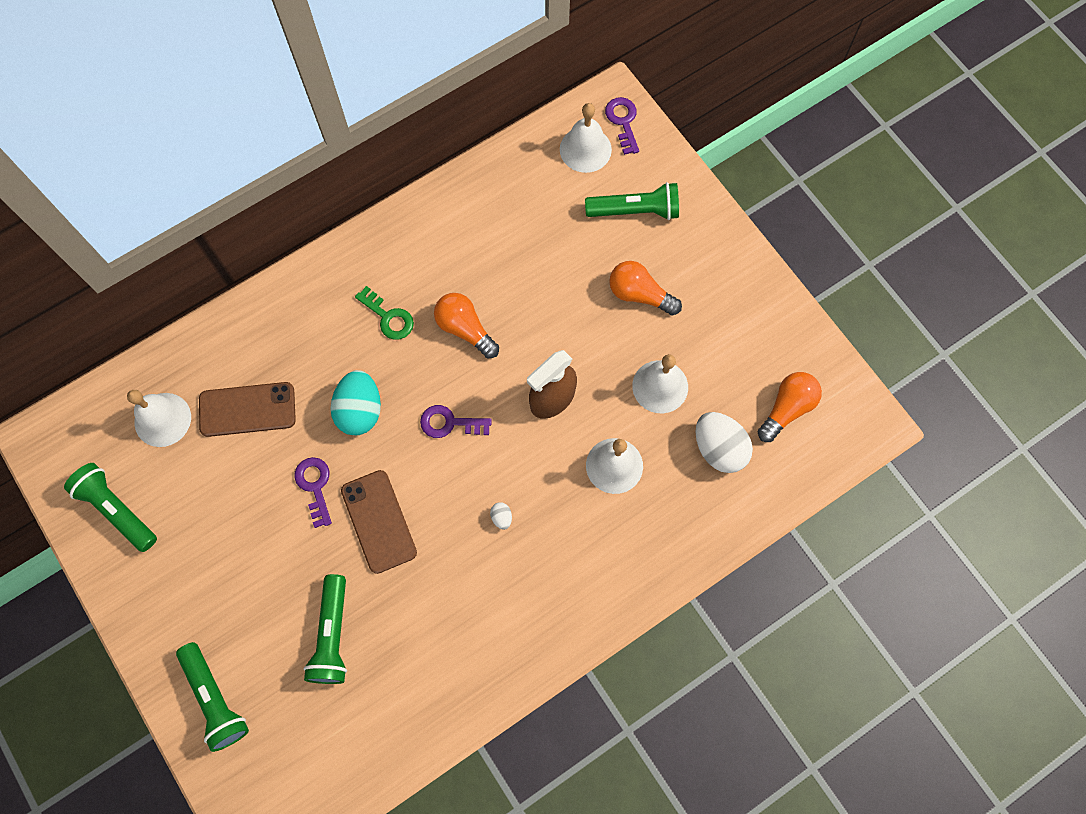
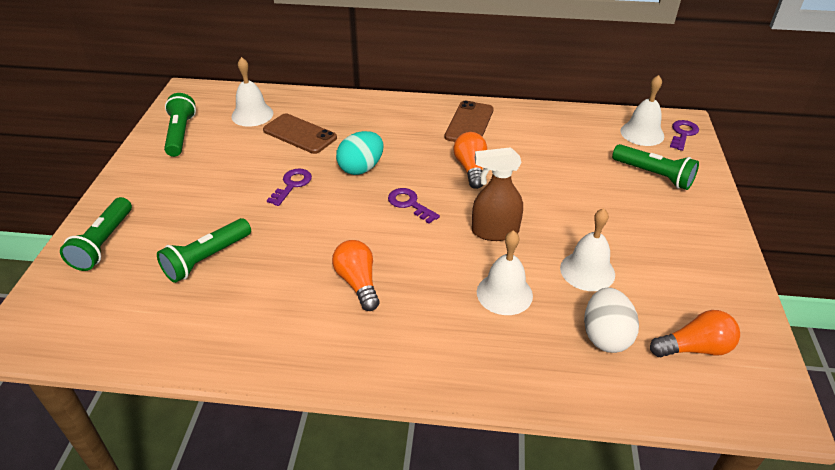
camera: 40 degrees right, 30 degrees down
(379, 521) = (307, 223): brown phone -> brown phone (469, 123)
(388, 317) = (428, 140): green key -> none
(501, 517) = (388, 270): white egg -> none
(639, 294) = (617, 215): orange light bulb -> orange light bulb (358, 283)

